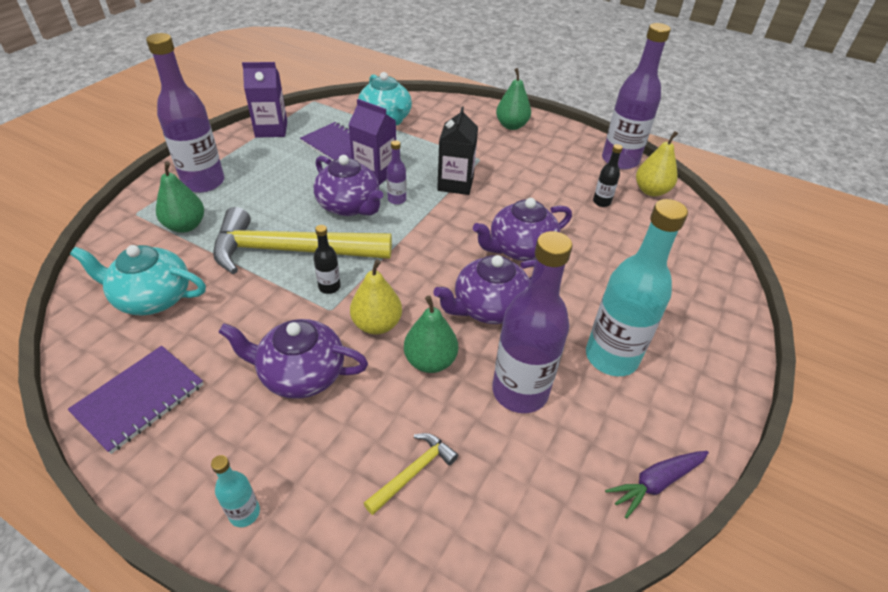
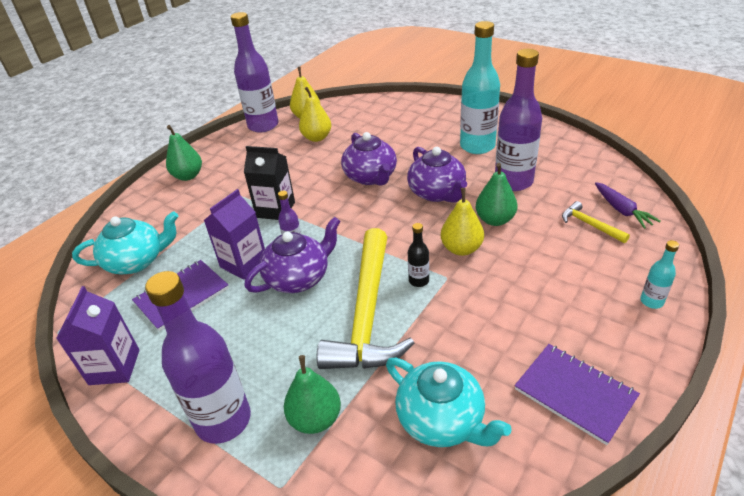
camera: 80 degrees left, 5 degrees down
(152, 298) = (442, 420): turquoise teapot -> turquoise teapot turned 60 degrees counterclockwise
(301, 374) = (522, 287): purple teapot -> none
(601, 202) = (317, 138): black bottle -> yellow pear
(656, 483) = (565, 140): purple carrot -> purple carrot (621, 210)

